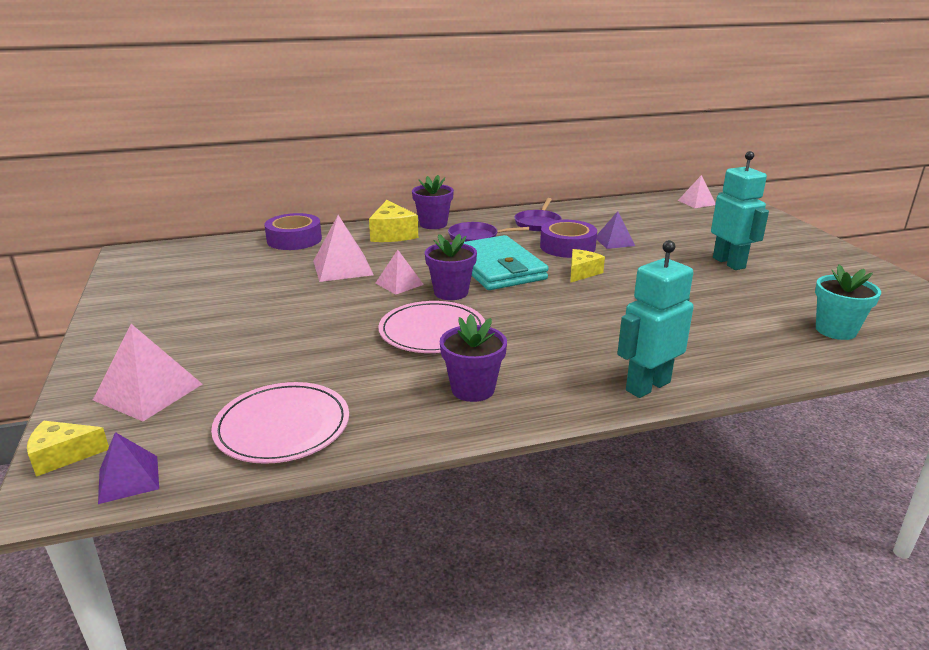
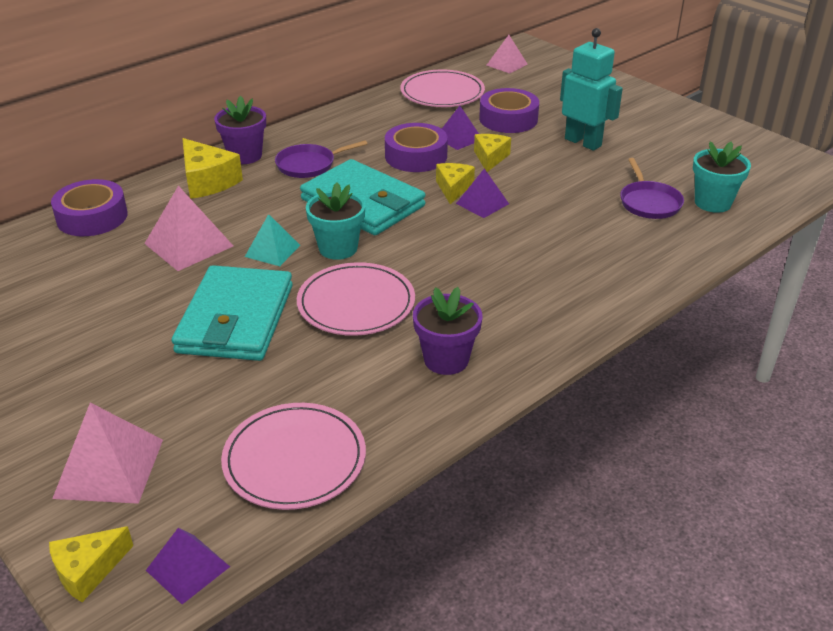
camera: 25 degrees left, 10 degrees up
(331, 320) = (236, 319): none -> turquoise wallet
(399, 283) = (272, 250): pink pyramid -> turquoise pyramid
(451, 292) = (338, 248): purple flower pot -> turquoise flower pot
(538, 223) = (362, 129): purple pan -> purple pan (649, 202)
(599, 287) = (482, 203): none -> purple pyramid
(624, 211) = (442, 93): none -> pink plate
(632, 259) = (490, 158): none -> yellow cheese
(647, 386) = (596, 309): turquoise robot -> none
(669, 236) = (508, 119): none -> purple tape

